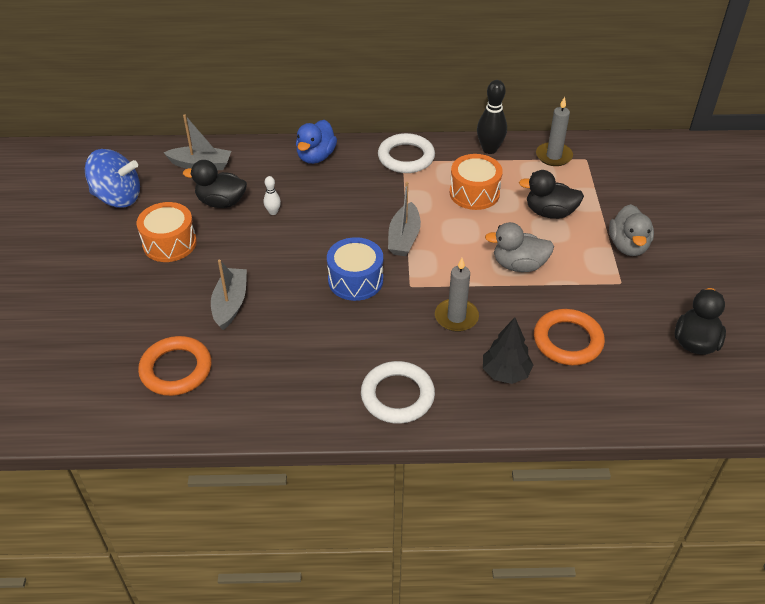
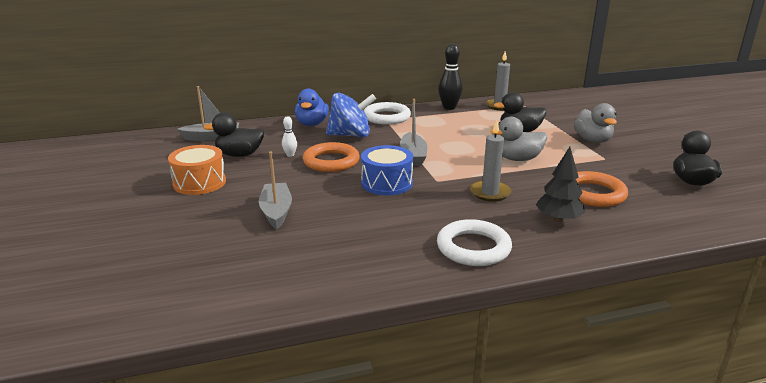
camera: 15 degrees left, 20 degrees down
(118, 198) = (138, 162): blue spinning top -> blue spinning top (350, 135)
(176, 369) = (239, 263): orange ring -> orange ring (331, 161)
(474, 193) = (453, 128): orange drum -> none

